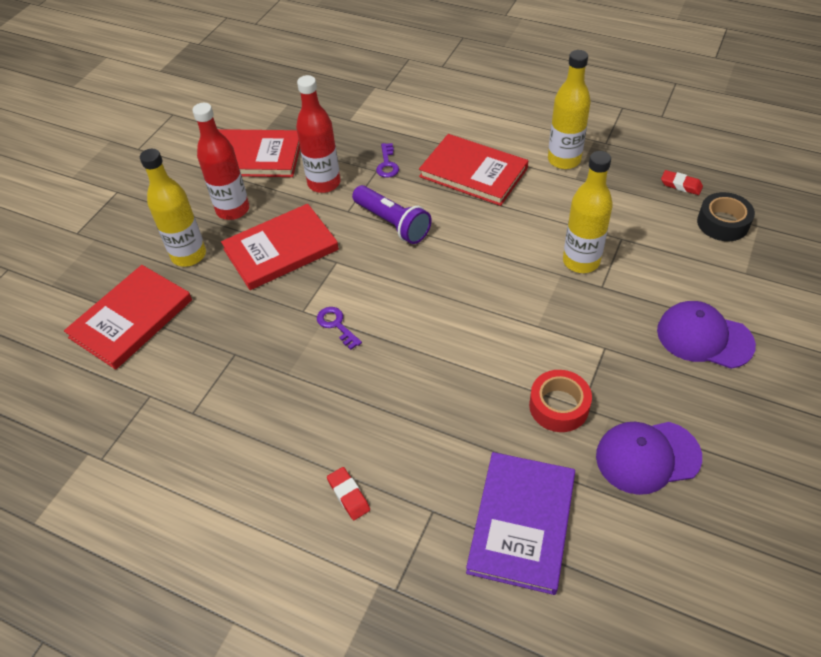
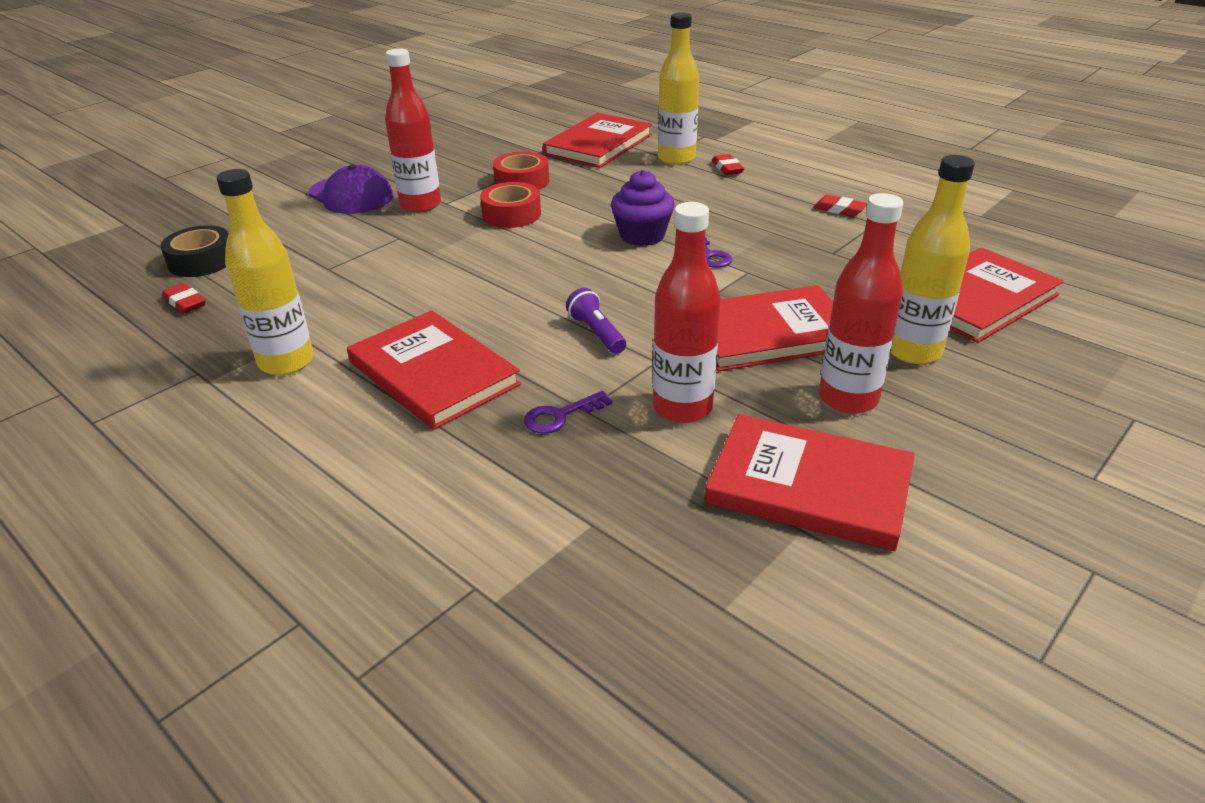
camera: 165 degrees left, 15 degrees down
(225, 429) = (839, 210): none -> red eraser
(387, 164) = (561, 416): purple key -> purple key turned 135 degrees counterclockwise
(393, 223) = (596, 333): purple flashlight -> purple flashlight, size x0.63
(400, 339) = (642, 235): none -> purple cupcake
(522, 523) = (598, 144): purple book -> red book
(531, 343) = (511, 214): none -> red tape
(581, 261) = (396, 258): yellow bottle -> yellow bottle (676, 158)
(625, 338) = (420, 205): none -> red bottle
(647, 456) = (478, 154): purple cap -> none

